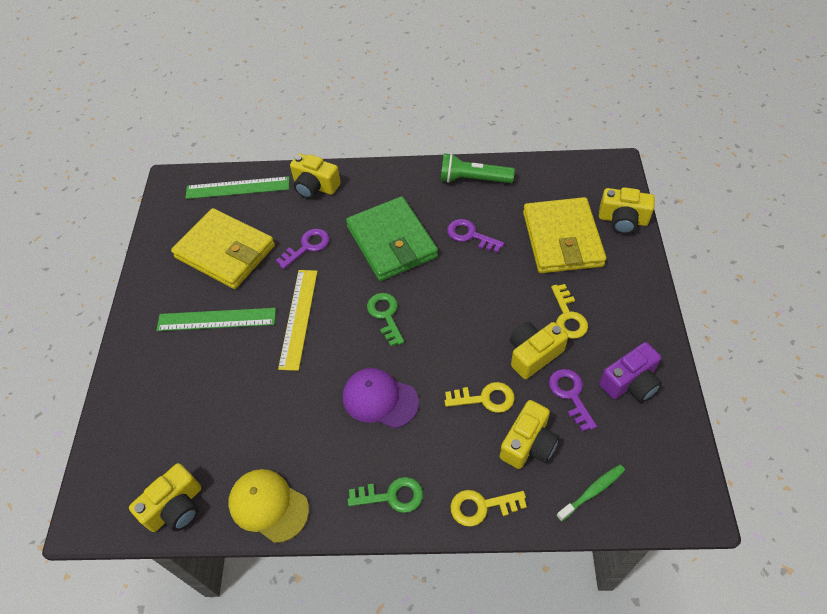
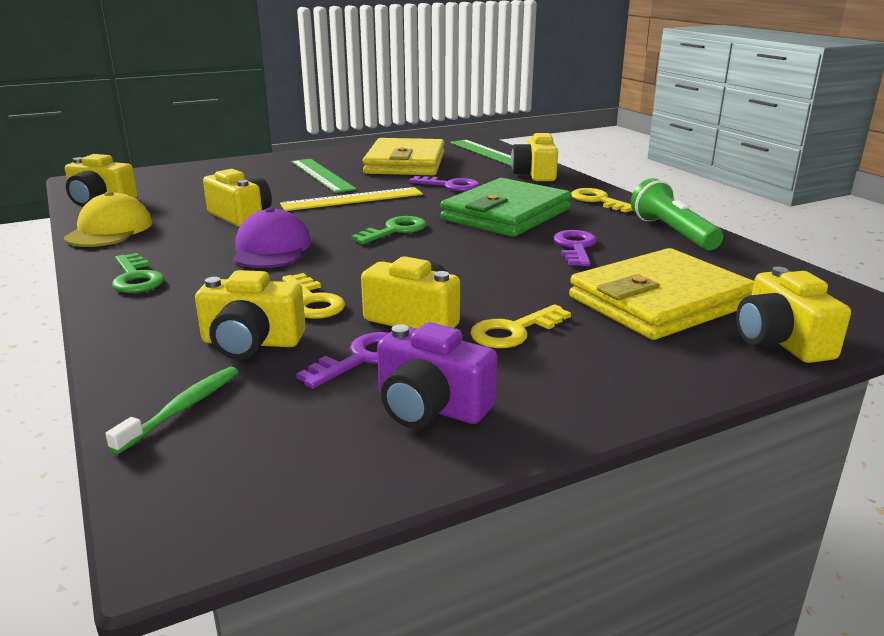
camera: 60 degrees right, 30 degrees down
(293, 403) = (241, 216): none -> yellow camera
(481, 506) = (132, 329): yellow key -> yellow key (598, 200)
(592, 491) = (182, 408): green toothbrush -> green toothbrush turned 90 degrees counterclockwise

